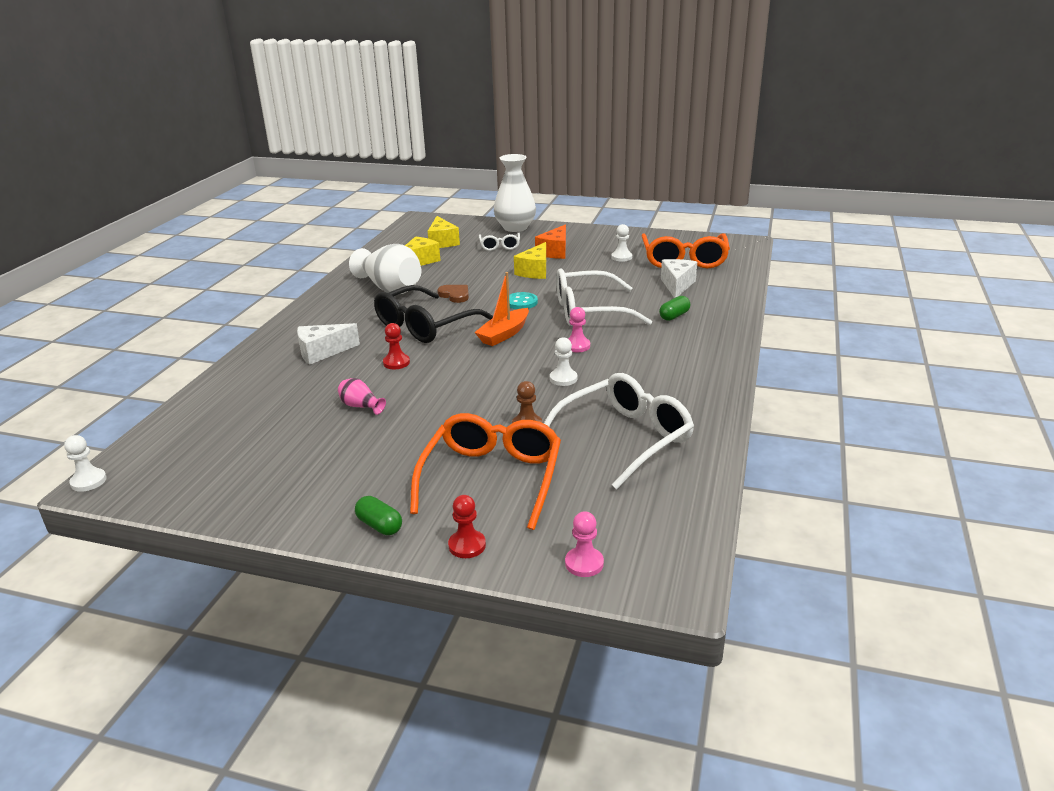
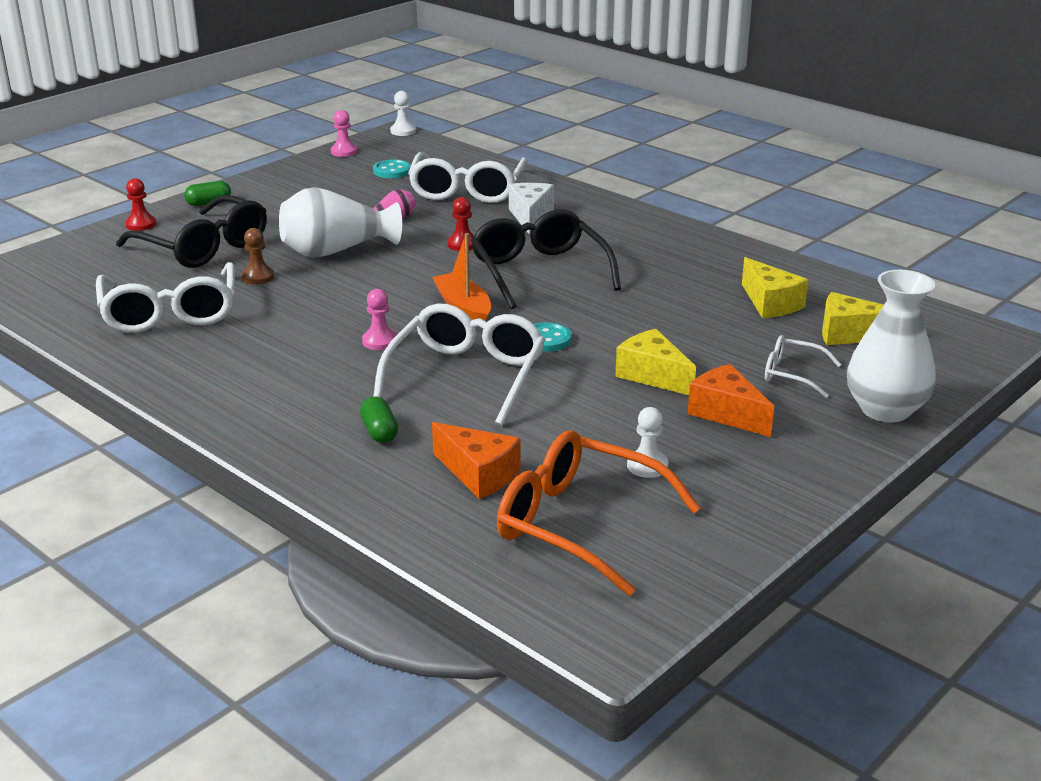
camera: 115 degrees right, 0 degrees up
(231, 446) = (392, 171): none -> turquoise button
(272, 392) = (467, 190): none -> white glasses
(390, 288) = (681, 271): white vase -> white vase (336, 251)
(455, 295) = (616, 304): brown heart -> none
(492, 478) = (203, 247): orange glasses -> black glasses
(563, 379) = (317, 314): white pawn -> none
(584, 563) = (58, 255): pink pawn -> pink pawn (344, 152)
(677, 285) = (479, 474): white cheese -> orange cheese

